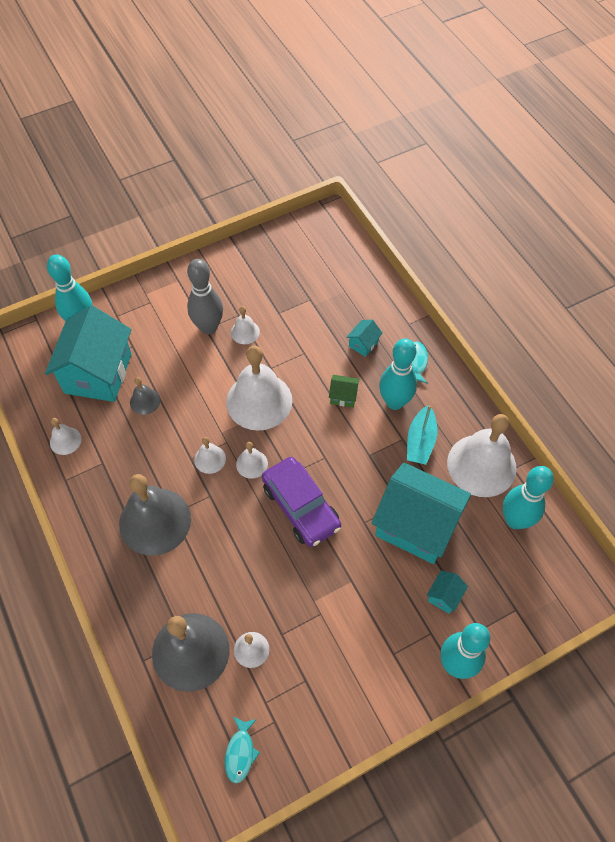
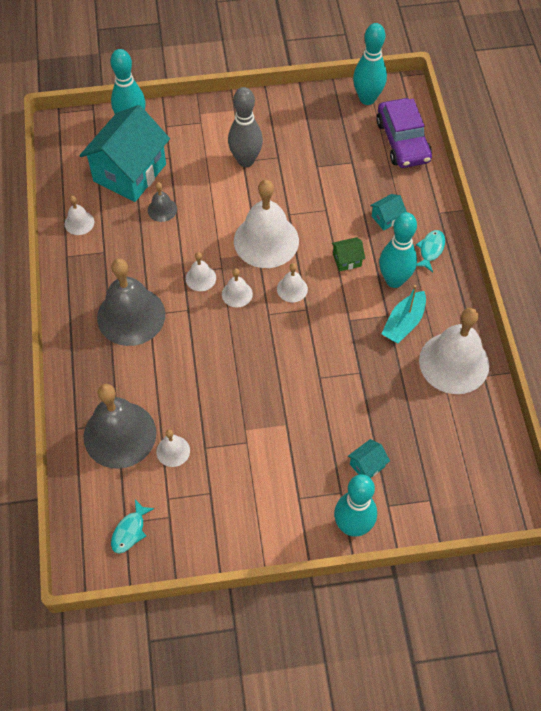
camera: 20 degrees right, 0 degrees up
(245, 332) = (278, 174): white bell -> white bell (292, 289)
(301, 506) = (266, 345): purple car -> purple car (403, 141)
(343, 396) = (347, 260): green house -> green house turned 45 degrees counterclockwise
(416, 525) = (367, 396): turquoise house -> none
(515, 520) = (464, 422): turquoise bowling pin -> turquoise bowling pin (367, 99)

